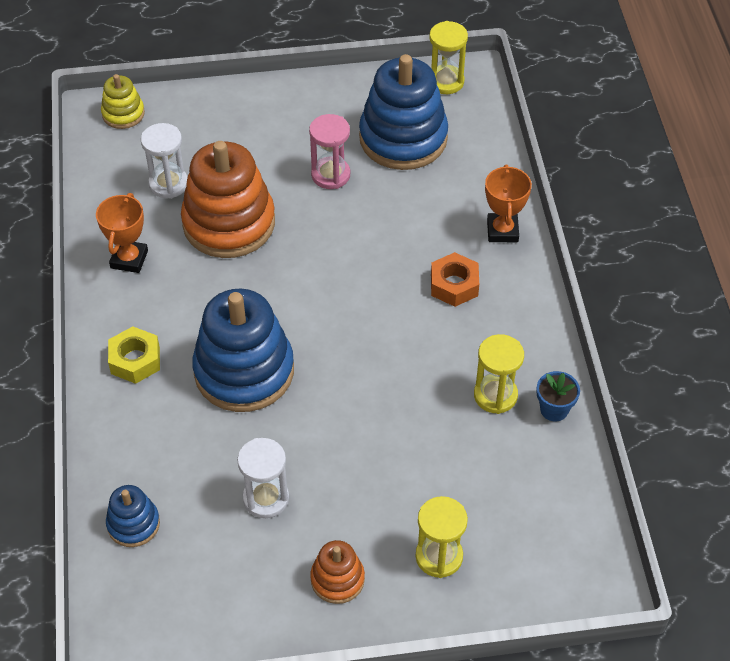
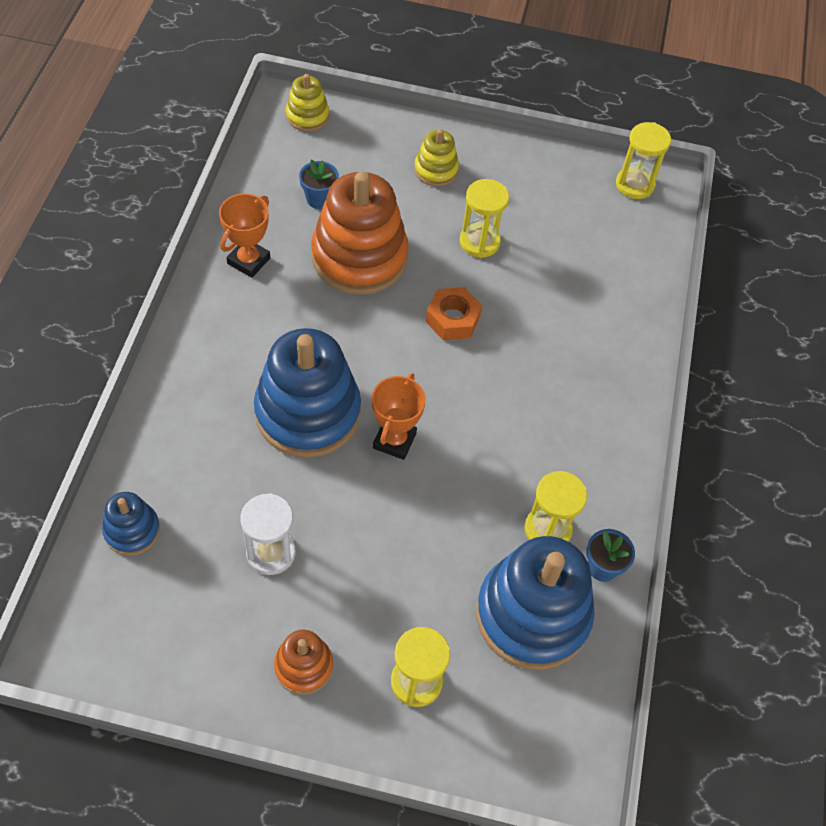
camera: 15 degrees right, 5 degrees up
(135, 360) = (209, 364): yellow nut -> none
(168, 184) = (319, 199): white hourglass -> blue flower pot
(263, 125) = (436, 170): none -> yellow stacking toy
(330, 175) = (479, 242): pink hourglass -> yellow hourglass
(403, 138) = (567, 228): blue stacking toy -> blue stacking toy (532, 615)
(454, 285) = (554, 397): orange nut -> orange nut (453, 319)
(502, 231) = (628, 358): orange trophy -> orange trophy (394, 440)

